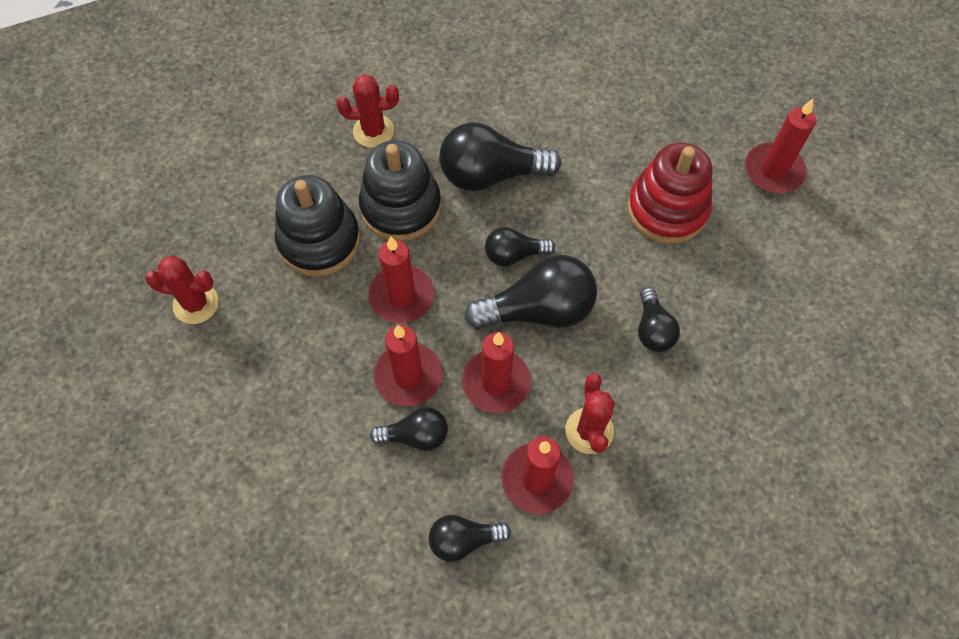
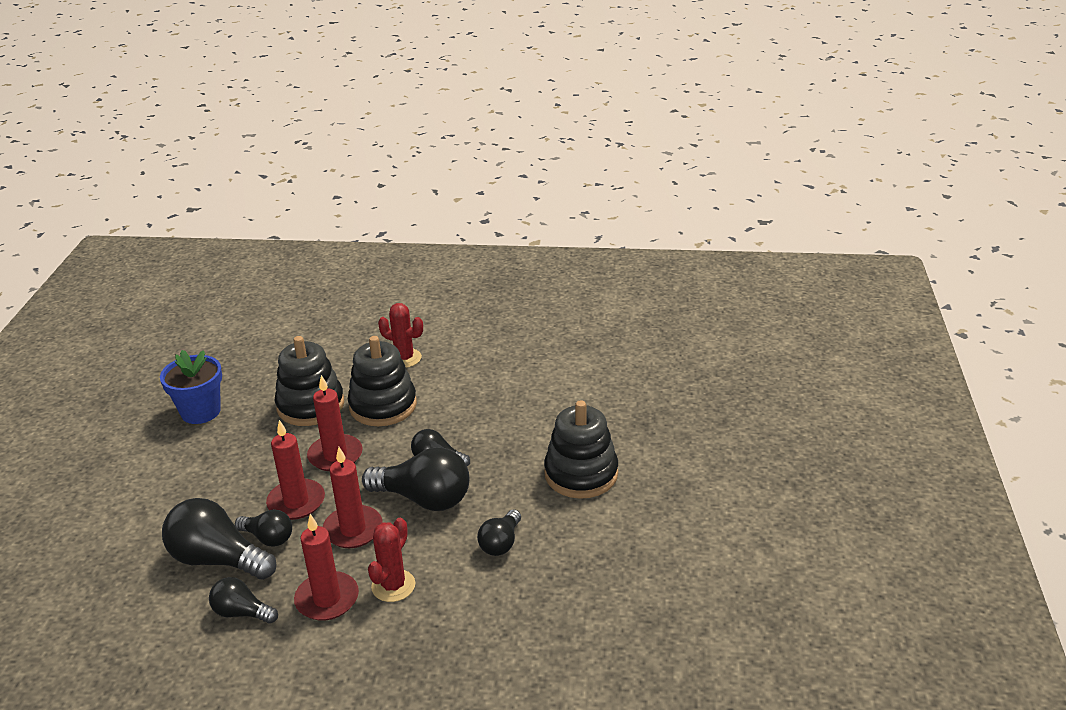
camera: 30 degrees right, 30 degrees down
(196, 304) = (201, 411): red cactus -> blue flower pot
(491, 174) = (464, 409): black light bulb -> black light bulb (218, 559)
(667, 209) = (581, 474): red stacking toy -> black stacking toy
(773, 171) = (693, 480): red candle -> none

